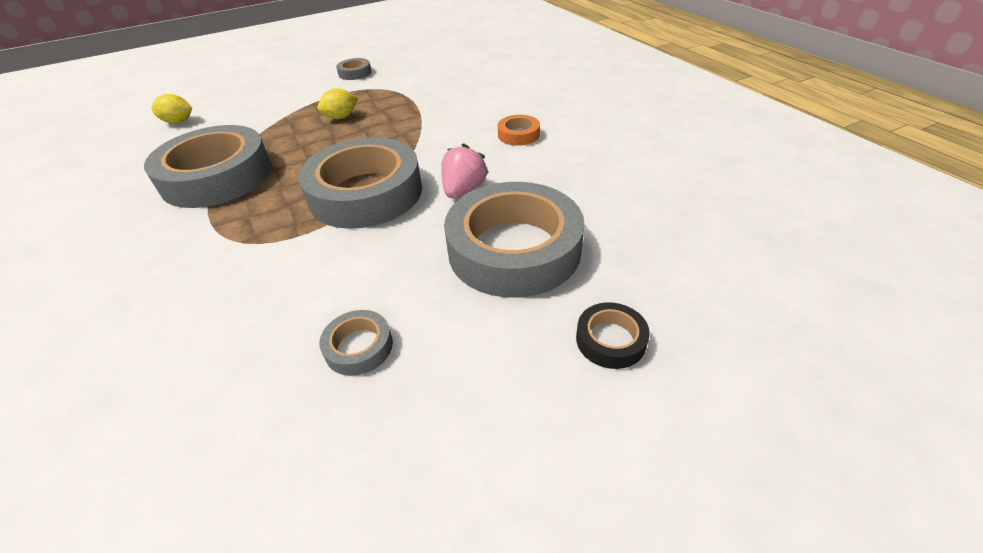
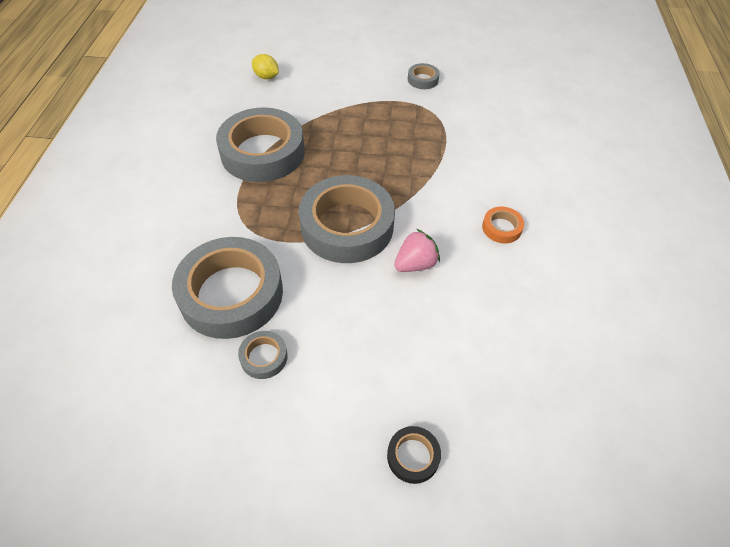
camera: 30 degrees right, 10 degrees up
(341, 117) = (379, 131): yellow lemon -> none
(514, 249) = (409, 341): grey tape -> grey tape (231, 293)

